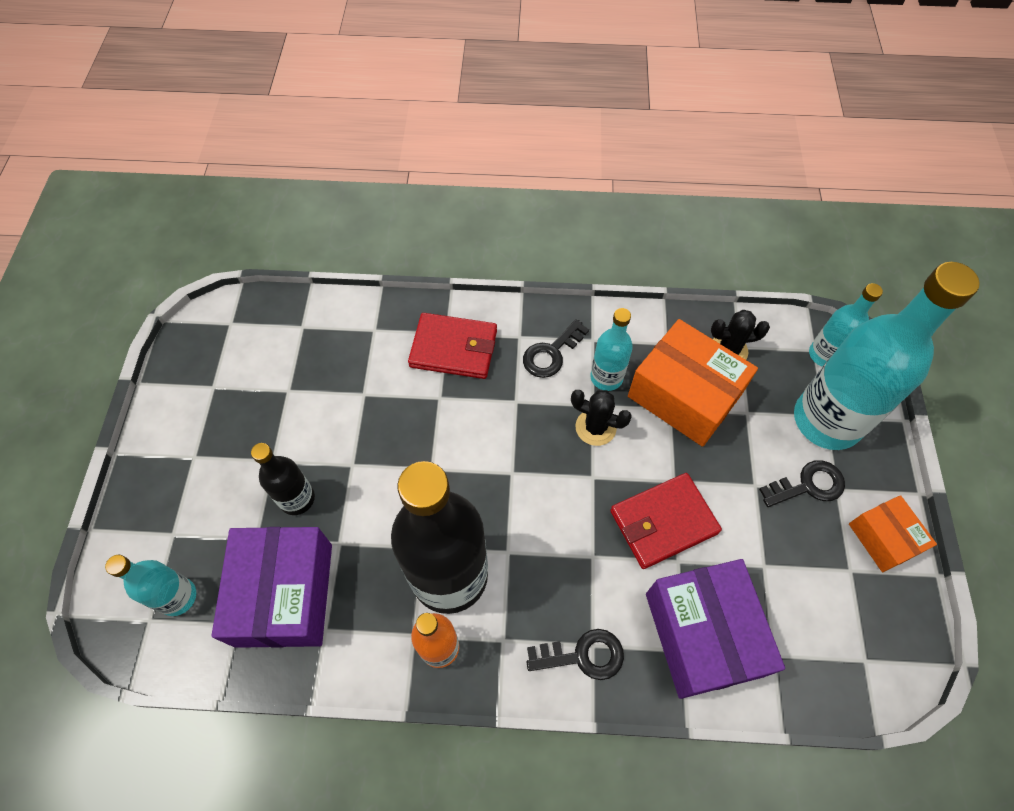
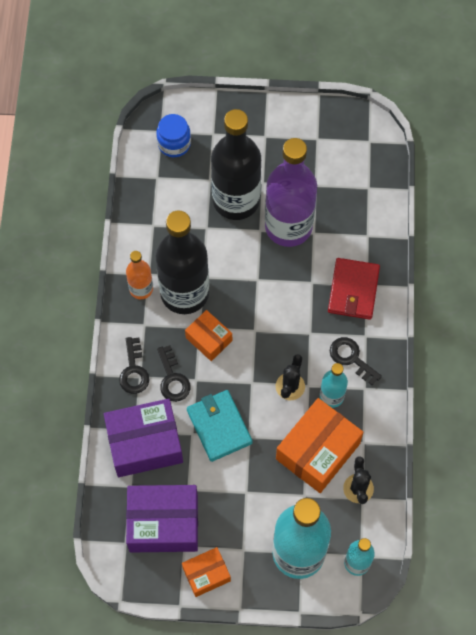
camera: 90 degrees right, 5 degrees up
(178, 597) = (174, 144): turquoise bottle -> blue jar
(284, 594) = (174, 201): purple box -> purple box (163, 523)
(297, 499) = (236, 200): black bottle -> black bottle, size x2.03
(350, 426) = (288, 226): none -> purple bottle
(527, 538) = (209, 339): none -> orange box
(663, 522) = (219, 426): red wallet -> turquoise wallet
(808, 485) = (246, 529): black key -> black key (172, 378)

